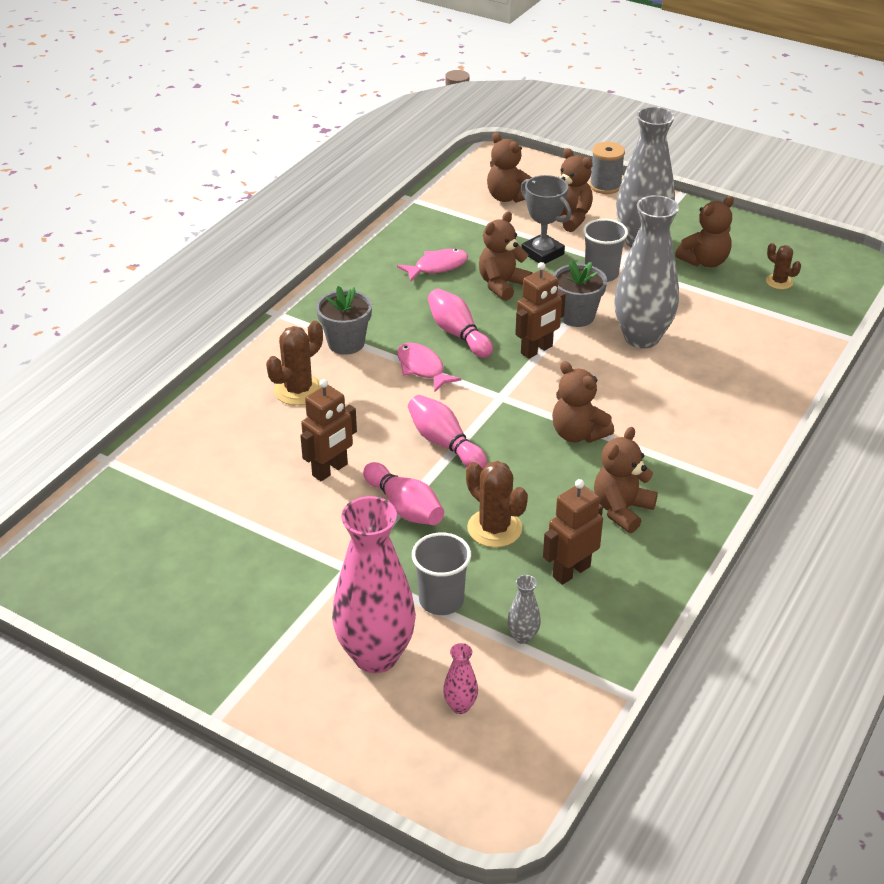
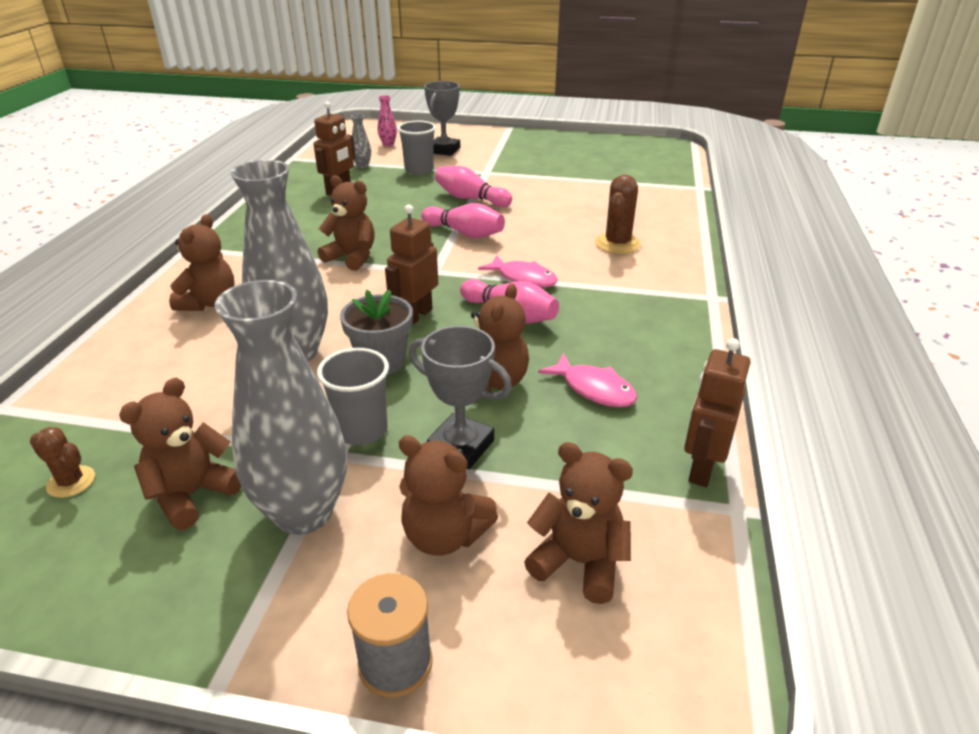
camera: 160 degrees right, 5 degrees down
(330, 470) = (540, 206): brown robot -> brown robot (701, 468)
(346, 343) = (616, 284): grey flower pot -> none
(376, 655) = (444, 150): pink vase -> grey trophy
(437, 267) = (594, 389): pink fish -> pink fish turned 90 degrees counterclockwise
(494, 528) = (400, 199): brown cactus -> none
(621, 510) = (306, 221): brown teddy bear -> brown teddy bear (209, 302)

